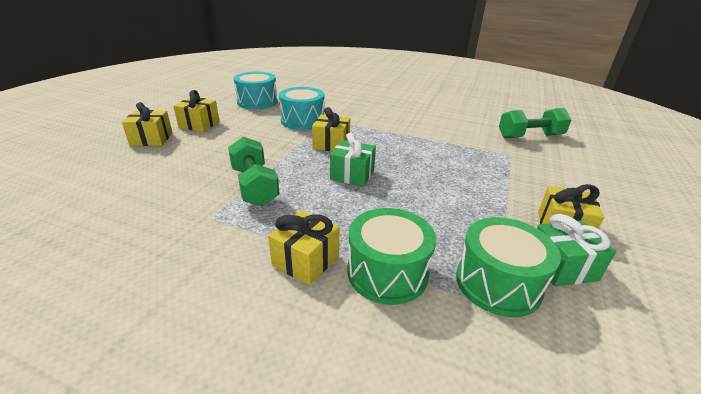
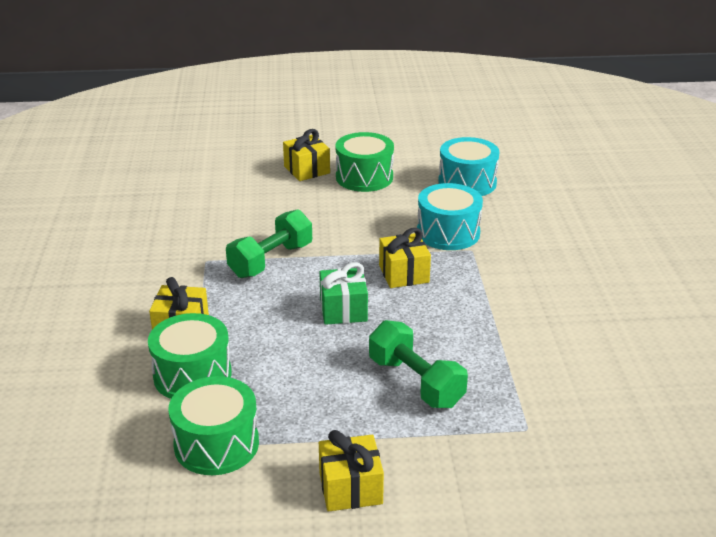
camera: 65 degrees right, 0 degrees up
(199, 124) = (364, 177): yellow gift -> green drum
(530, 136) = (625, 445): green dumbbell -> green dumbbell (415, 382)
(561, 266) = (270, 488): green gift -> none

